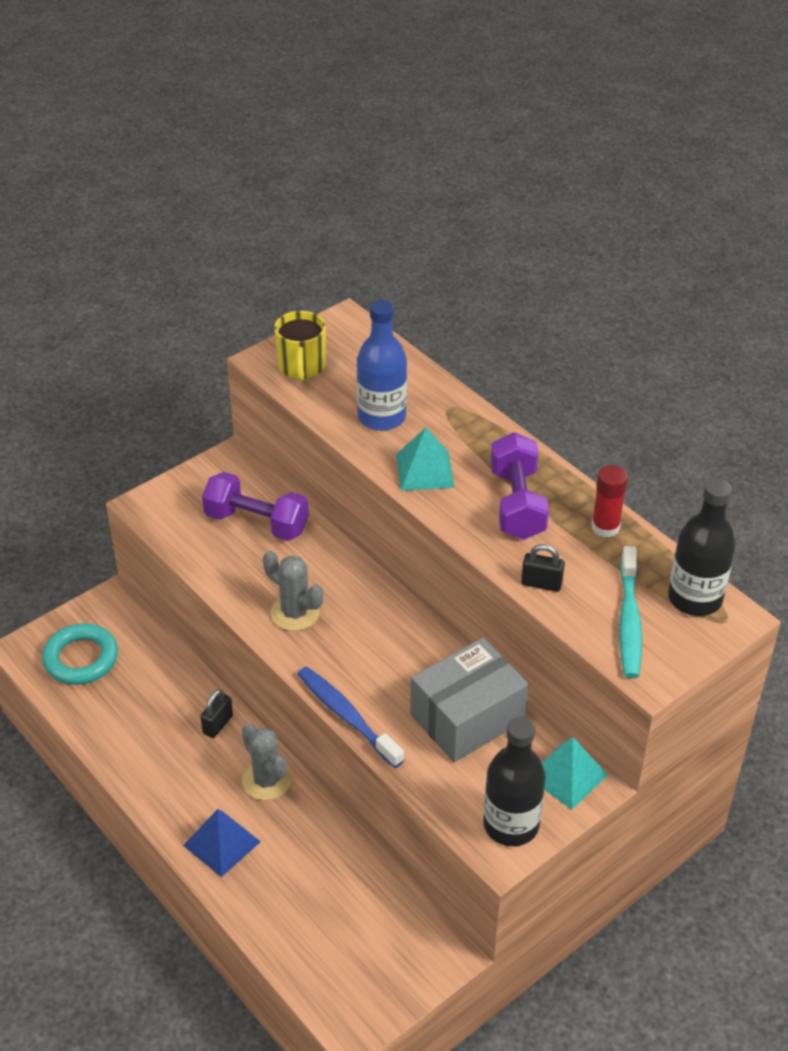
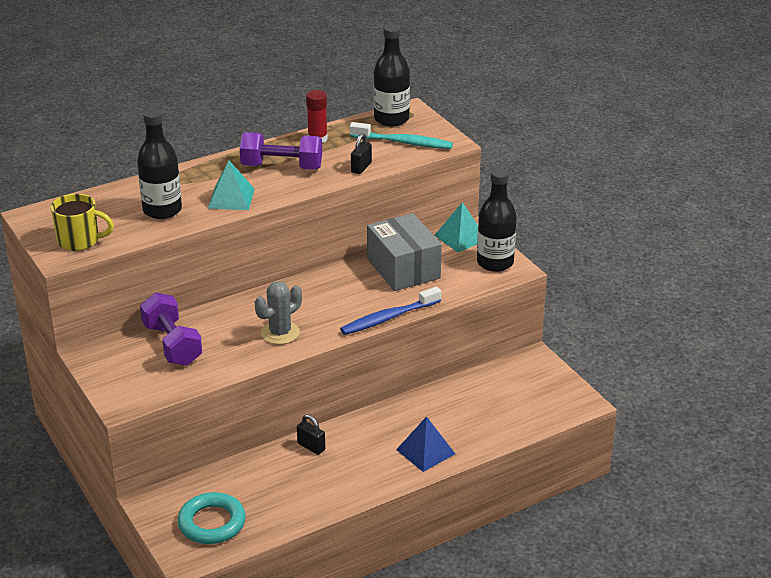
camera: 80 degrees left, 10 degrees down
(256, 523) = (172, 344): purple dumbbell -> purple dumbbell turned 60 degrees counterclockwise
(267, 780) = (373, 425): grey cactus -> none
(381, 417) = (162, 210): blue bottle -> black bottle

